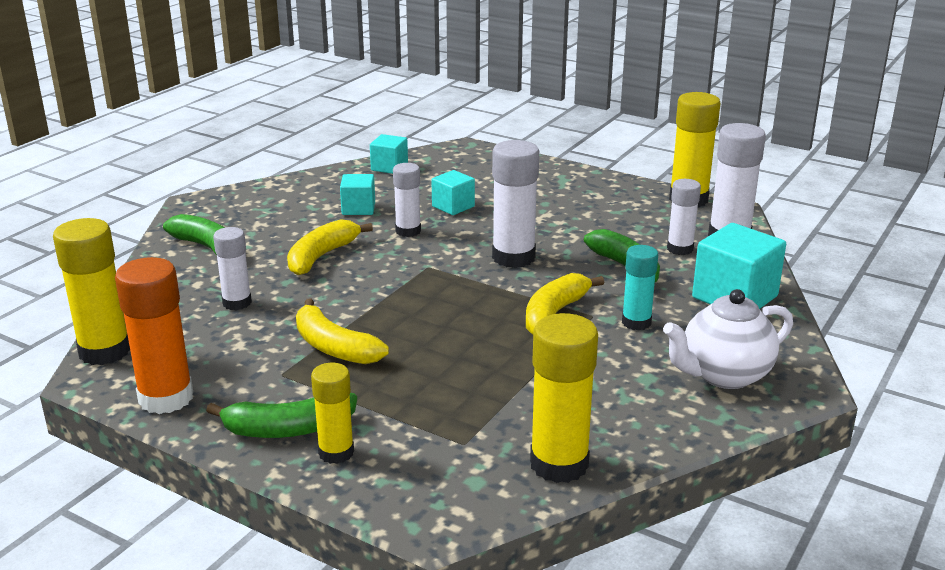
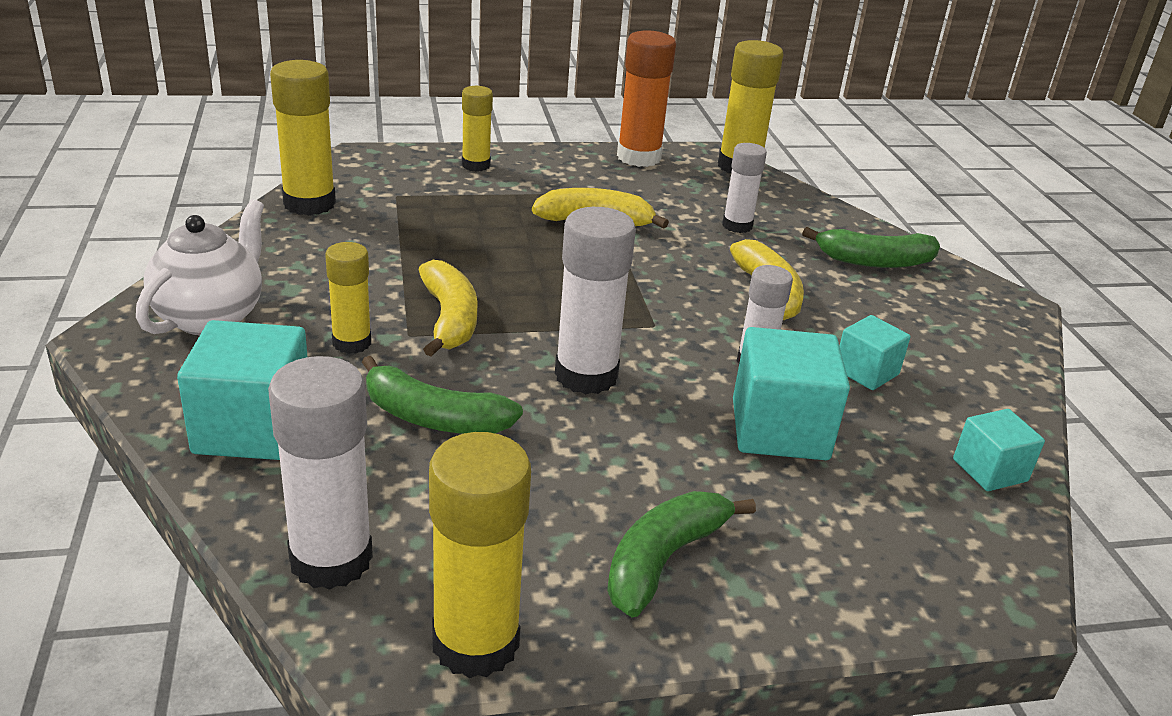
camera: 135 degrees right, 5 degrees up
(288, 429) = (529, 166): green banana -> green banana (663, 560)
(453, 206) = (779, 429): turquoise cube -> turquoise cube, size x1.73
(636, 322) = (352, 343): turquoise glue stick -> yellow glue stick
(680, 249) = (391, 490): white glue stick -> none

